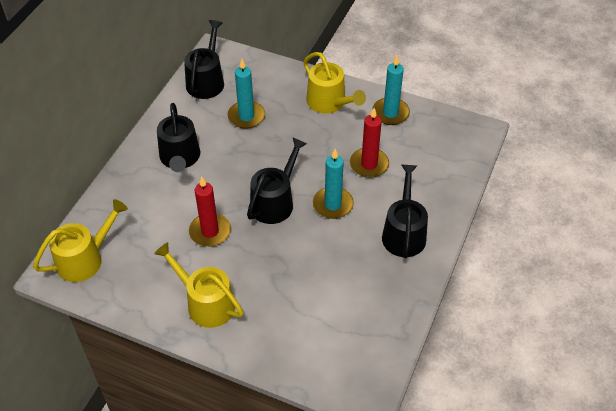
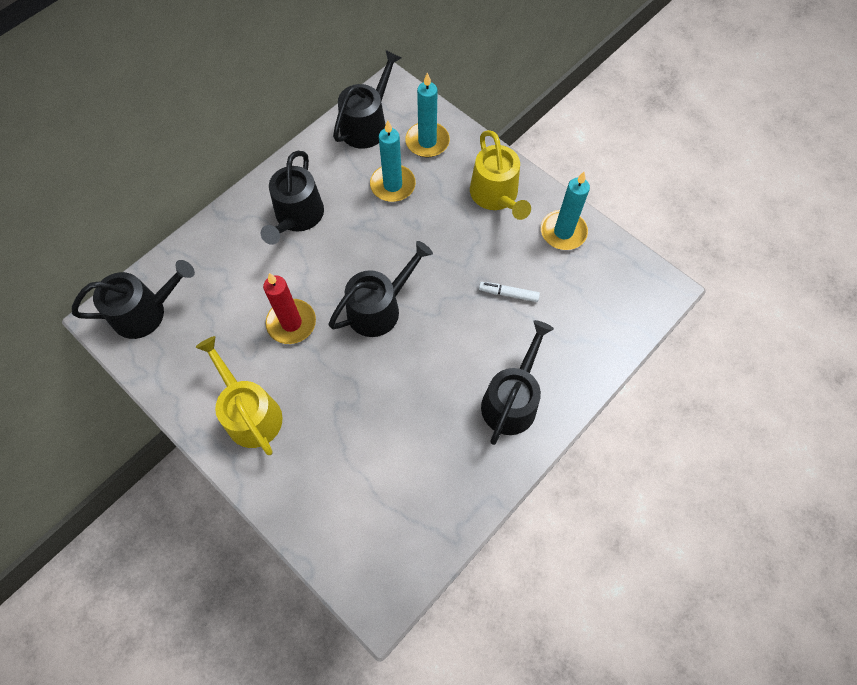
camera: 20 degrees right, 15 degrees up
(84, 259) = (145, 312): yellow watering can -> black watering can
(333, 204) = (444, 334): turquoise candle -> turquoise candle (427, 142)
(369, 164) = (508, 294): red candle -> white marker

